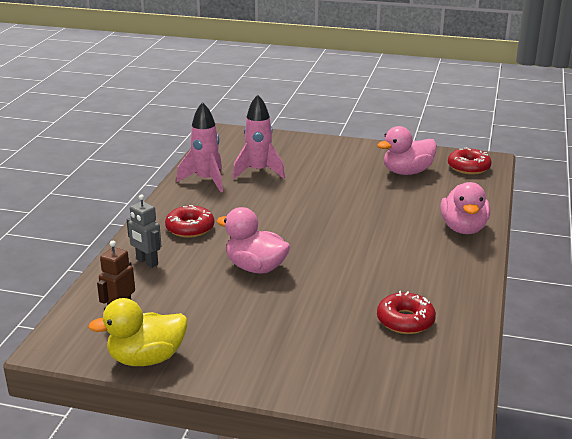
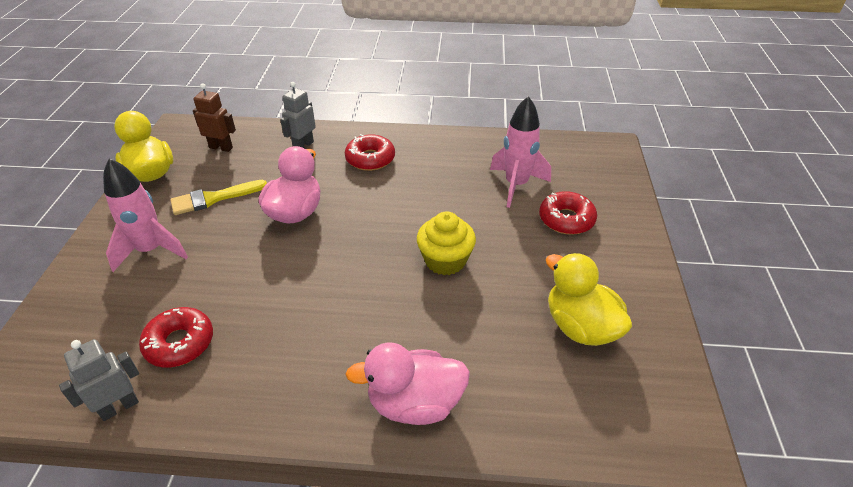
camera: 80 degrees right, 15 degrees up
(206, 180) = (478, 152): pink rocket -> pink rocket (151, 250)
(214, 313) = (213, 198): none -> yellow brush
(337, 207) = (445, 260): none -> yellow cupcake
(407, 172) = (580, 327): pink duck -> yellow duck
(466, 344) = (119, 407): none -> grey robot
(468, 167) = (638, 411): red donut -> red donut (566, 219)

